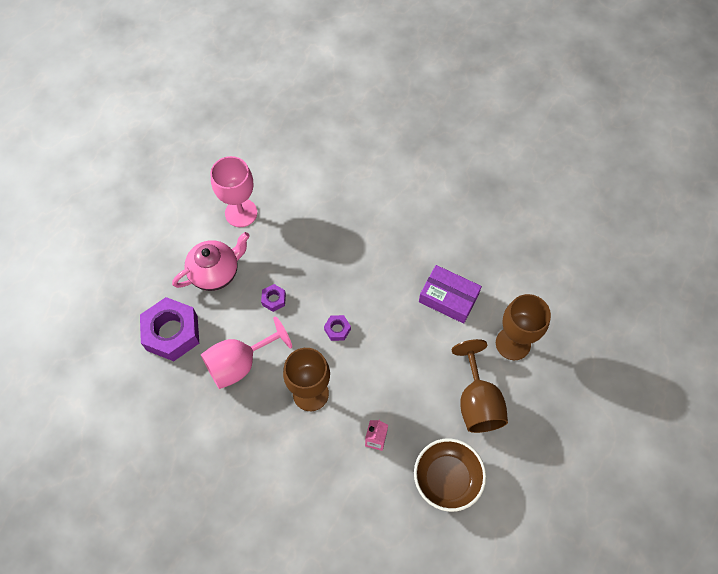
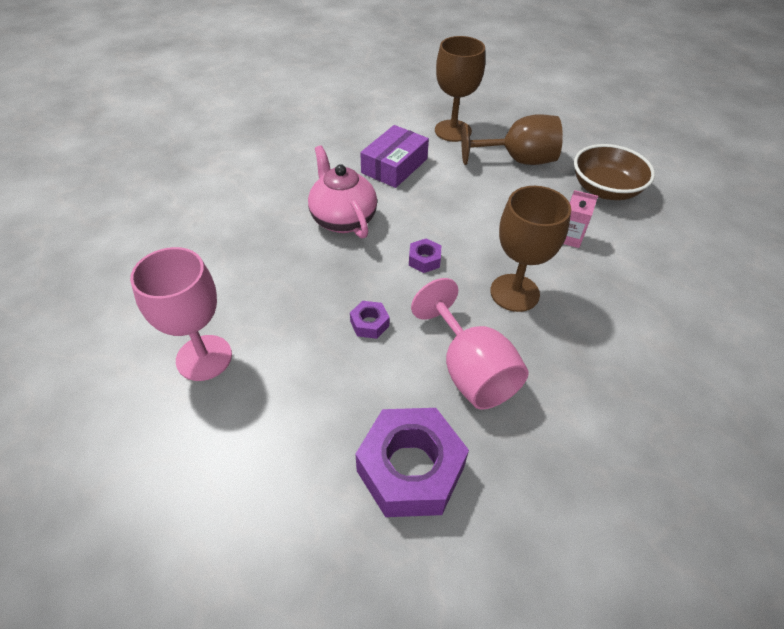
camera: 85 degrees left, 15 degrees down
(215, 272) = (306, 398): pink teapot -> pink teapot (343, 219)

